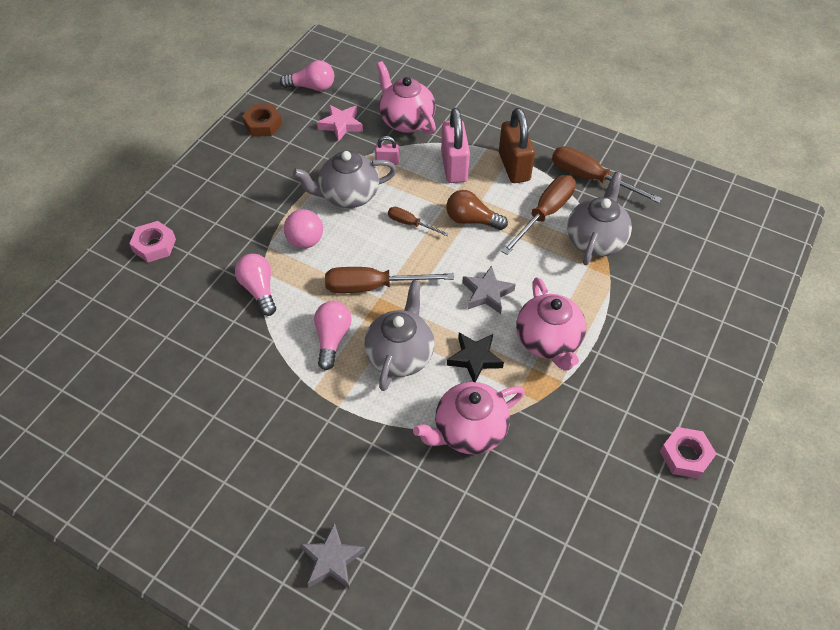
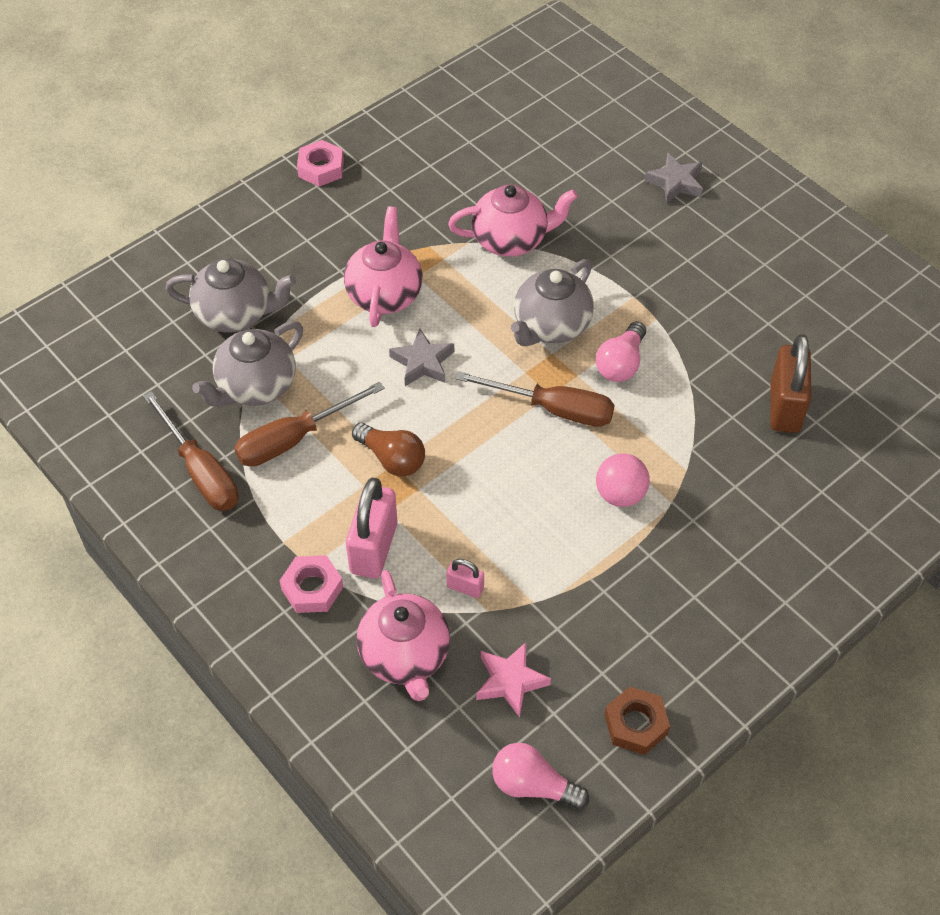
camera: 160 degrees left, 0 degrees up
(154, 245) = (825, 549): pink nut -> pink nut (312, 588)
(259, 289) = (694, 446): pink light bulb -> none
(348, 195) = (541, 546): grey teapot -> grey teapot (235, 314)
(410, 224) = (473, 477): brown screwdriver -> none
(474, 359) = (472, 300): black star -> none
(514, 167) = (291, 521): brown padlock -> brown padlock (784, 407)

